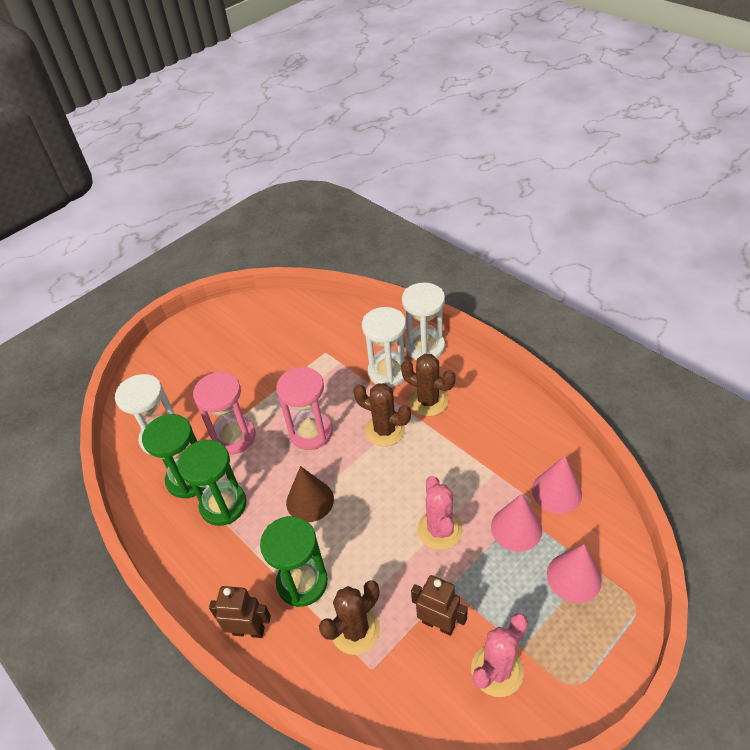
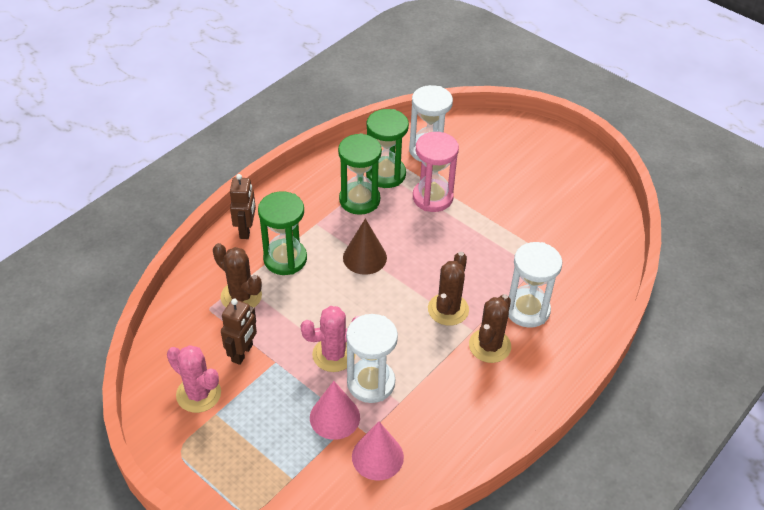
camera: 80 degrees right, 0 degrees up
(311, 432) = (441, 252): pink hourglass -> none
(424, 347) = (569, 342): white hourglass -> white hourglass (371, 383)
(574, 577) = (281, 462): pink cone -> none

